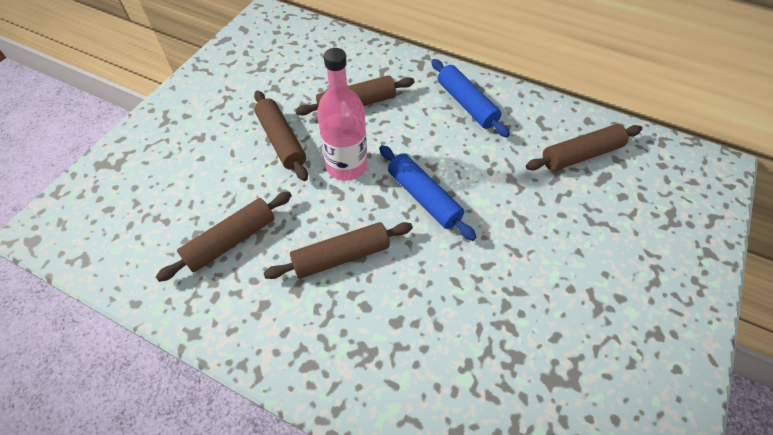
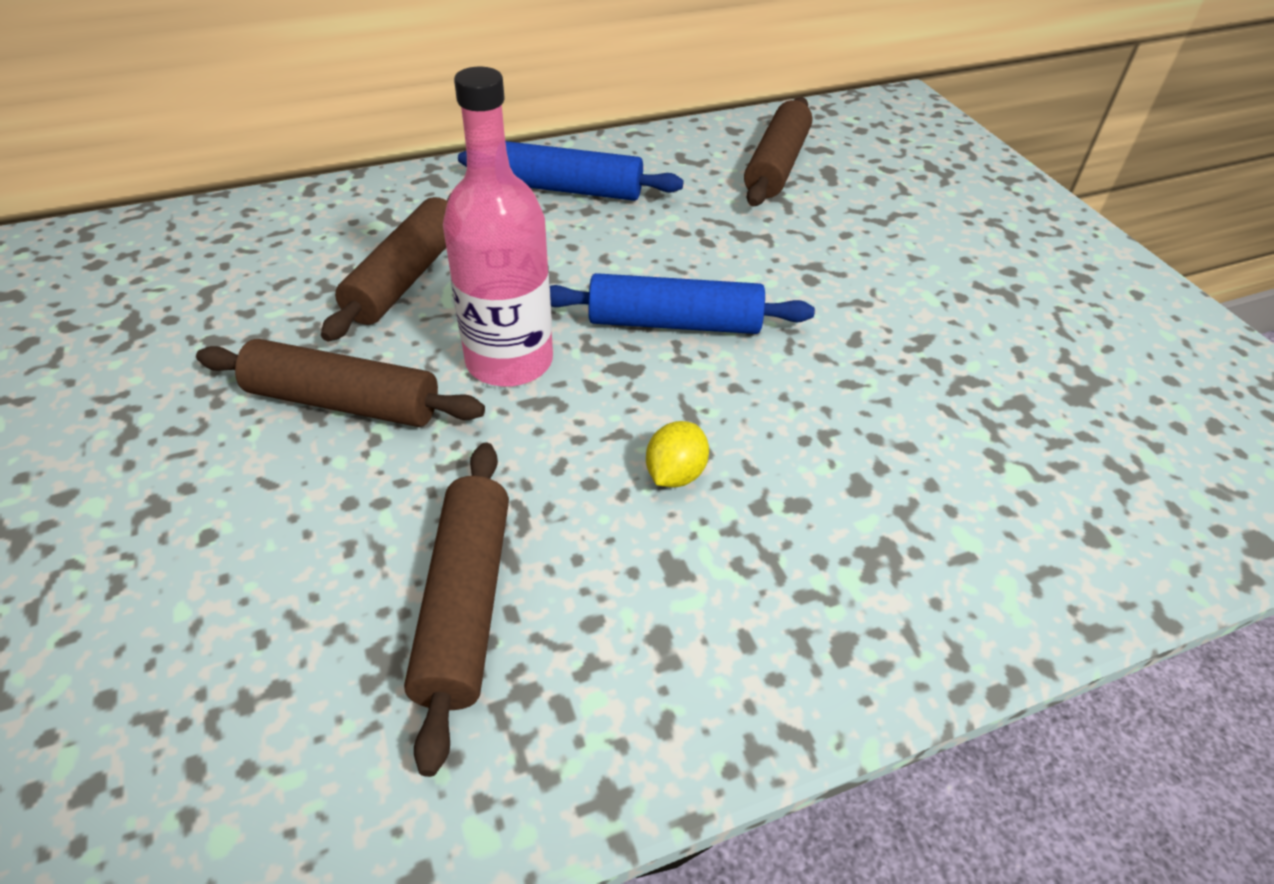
camera: 50 degrees left, 10 degrees down
(341, 256) = (675, 474): brown rolling pin -> yellow lemon

